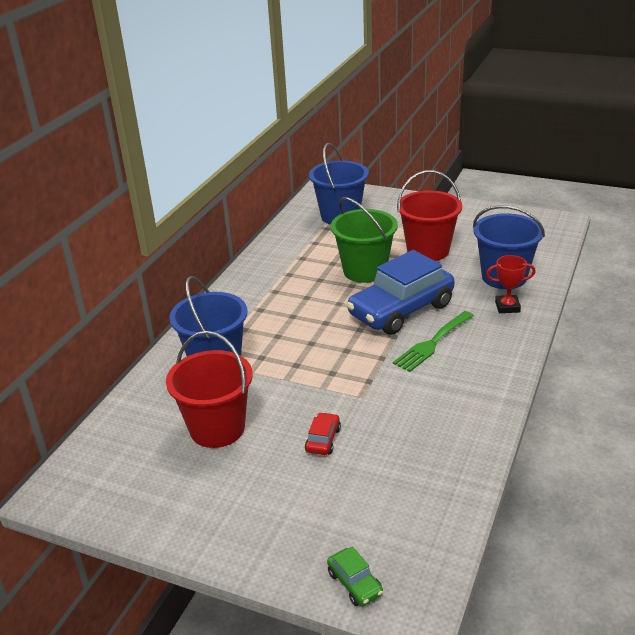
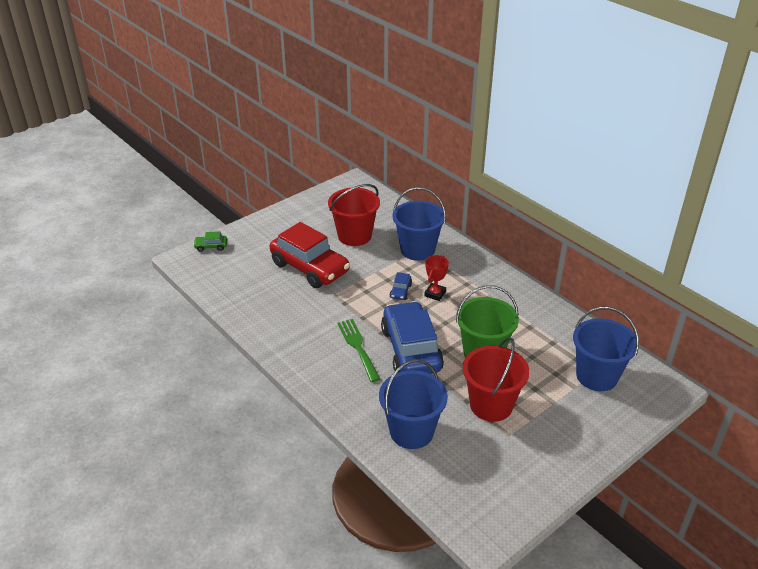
camera: 115 degrees right, 5 degrees up
(311, 348) = (400, 291): none -> blue car
(323, 440) = (310, 268): red car -> red car, size x2.49
(507, 307) = (368, 409): red trophy -> red trophy (435, 294)

